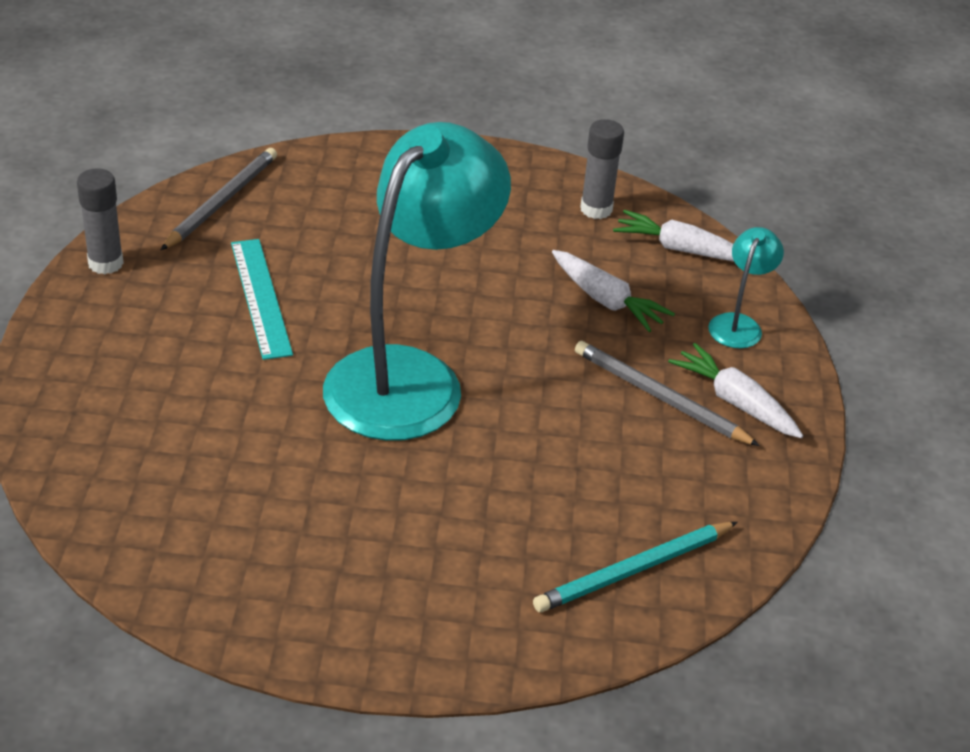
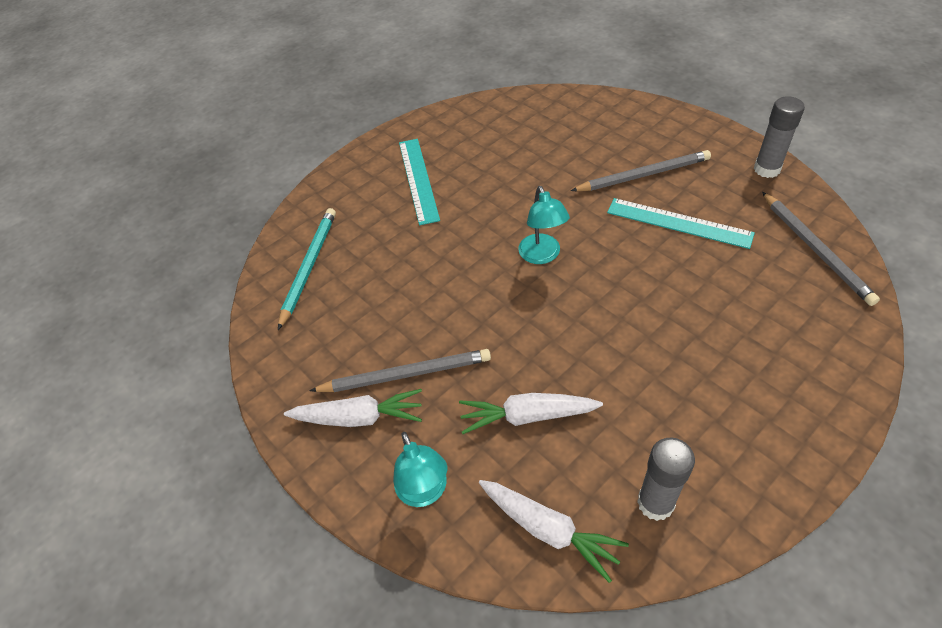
camera: 140 degrees right, 10 degrees up
(195, 352) = (643, 175): none -> grey pencil
(387, 560) = (418, 180): none -> turquoise ruler
(410, 376) = (542, 256): turquoise lamp -> turquoise lamp, size x0.41
(680, 249) = (549, 530): white carrot -> white carrot turned 60 degrees clockwise

